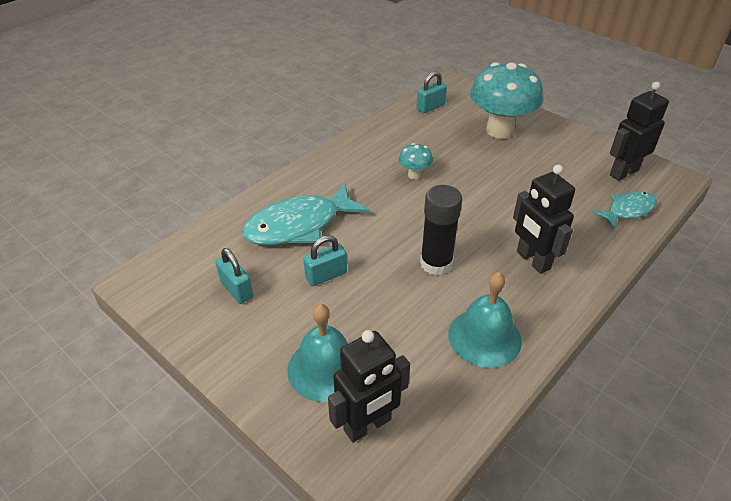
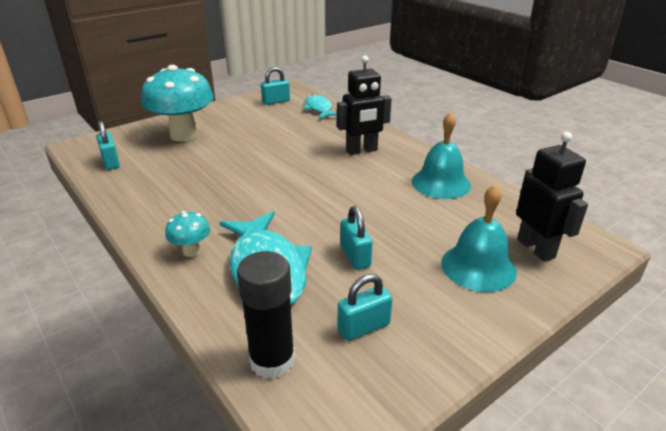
camera: 80 degrees left, 10 degrees down
(414, 175) = (221, 186): turquoise mushroom -> turquoise mushroom (191, 251)
(436, 263) = (354, 192): black glue stick -> black glue stick (272, 360)
(623, 172) = (276, 101): black robot -> turquoise padlock

